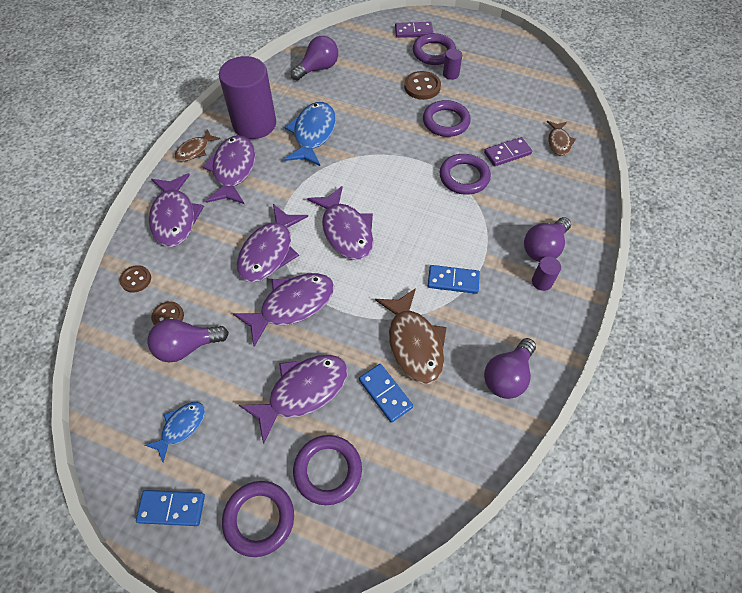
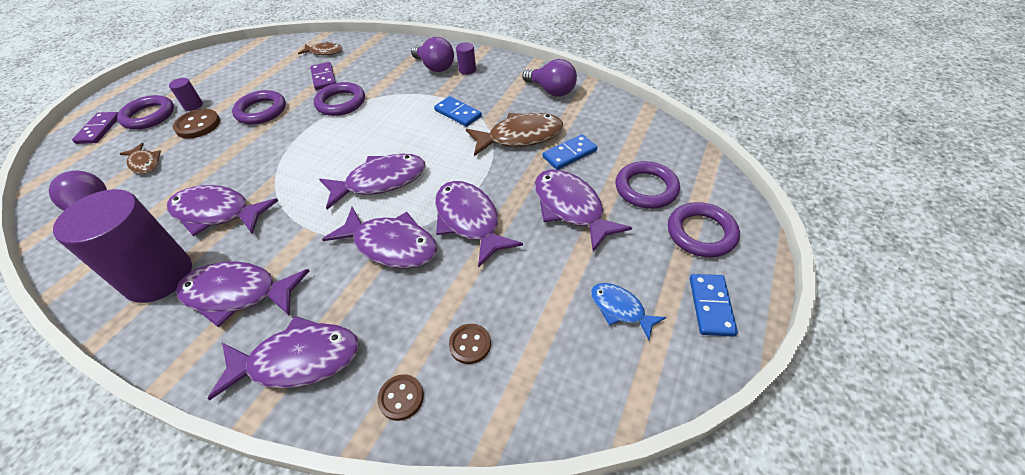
camera: 85 degrees left, 10 degrees down
(186, 347) = (516, 317): purple light bulb -> none
(195, 150) = (169, 349): brown fish -> brown fish (145, 163)
(313, 134) = (217, 213): blue fish -> purple fish
(453, 281) = (458, 113): blue domino -> blue domino turned 60 degrees counterclockwise

